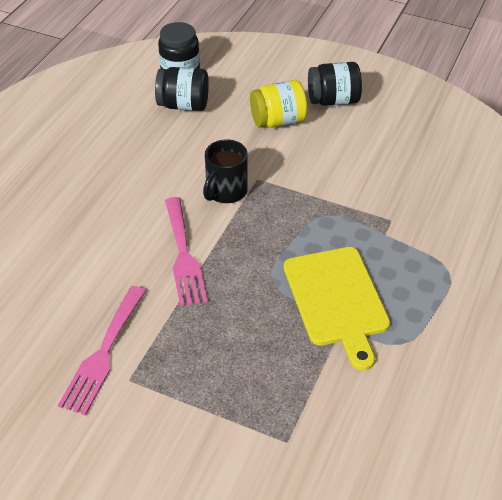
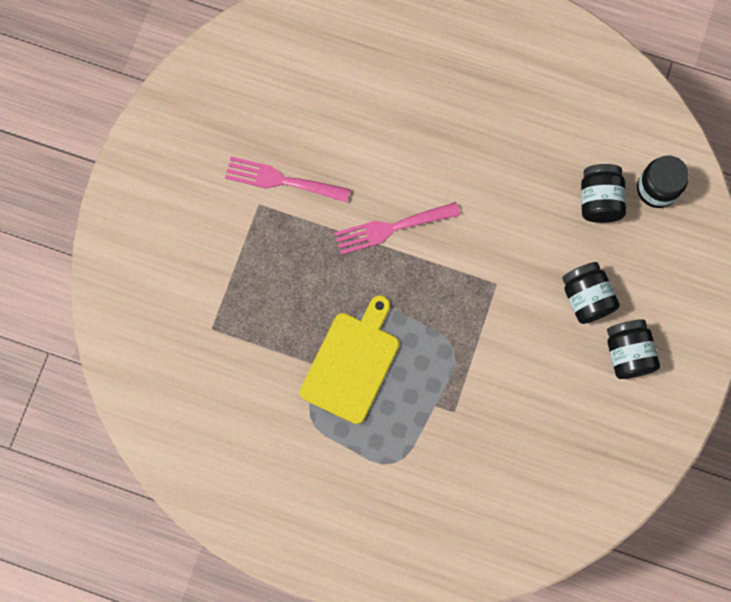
camera: 85 degrees right, 30 degrees up
(226, 191) = (476, 256): black mug -> none
(278, 121) = (586, 297): yellow jar -> black jar
(337, 300) = (352, 363): yellow cutting board -> yellow cutting board turned 135 degrees clockwise

